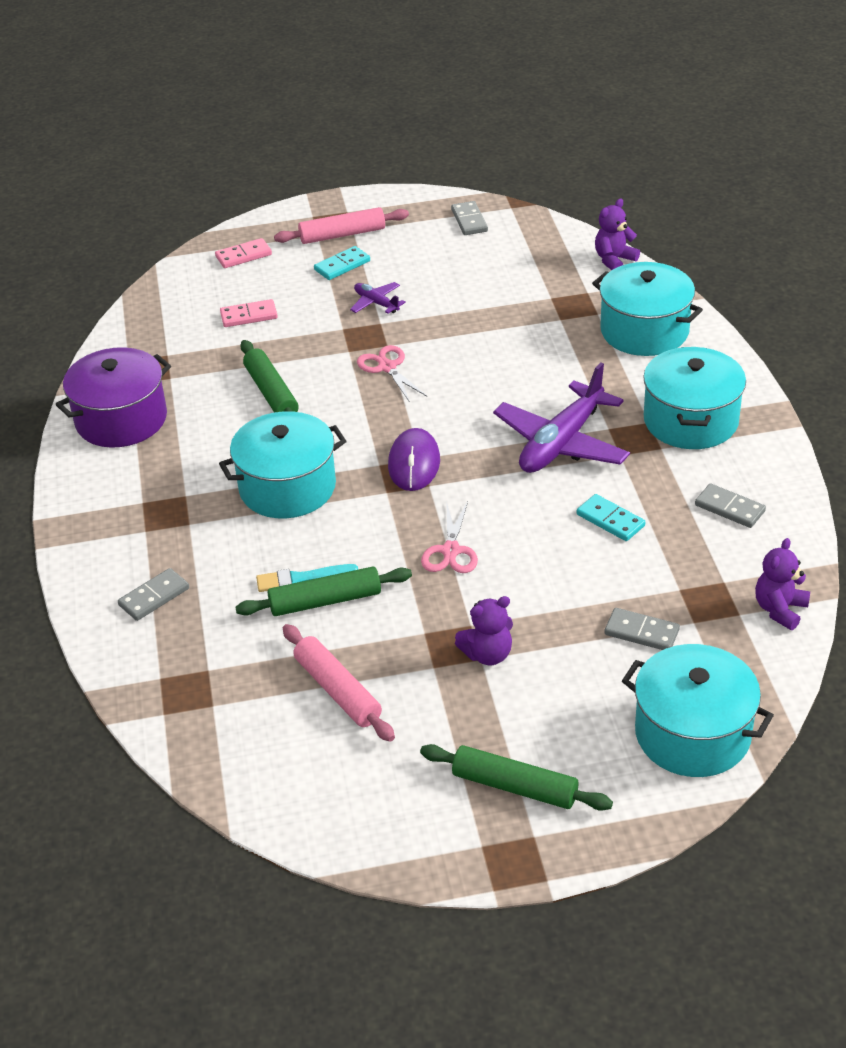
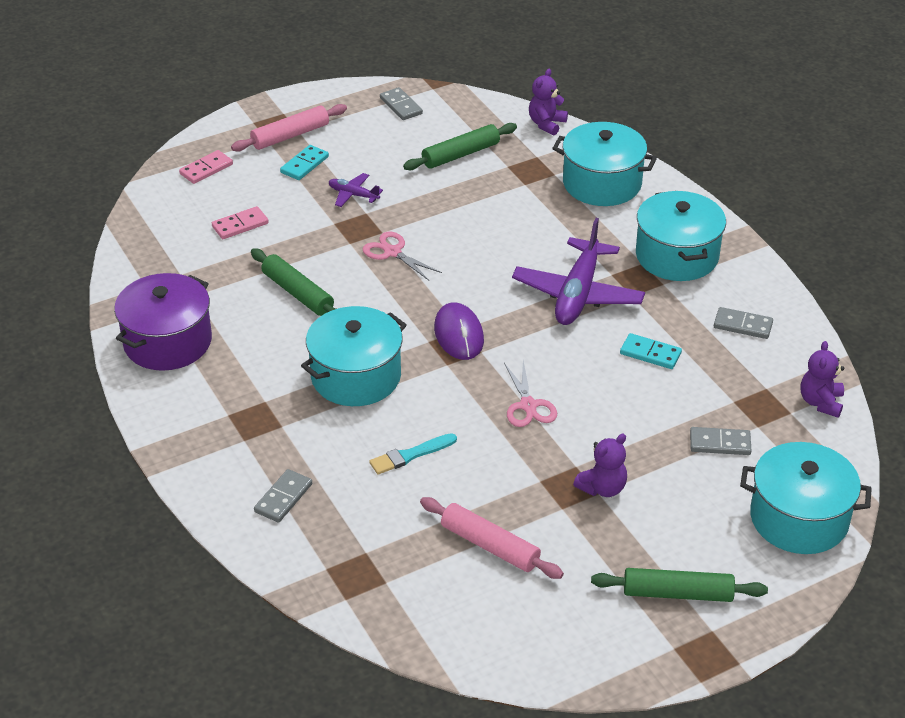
camera: 20 degrees left, 0 degrees up
(325, 601) = (440, 470): green rolling pin -> green rolling pin (460, 154)

